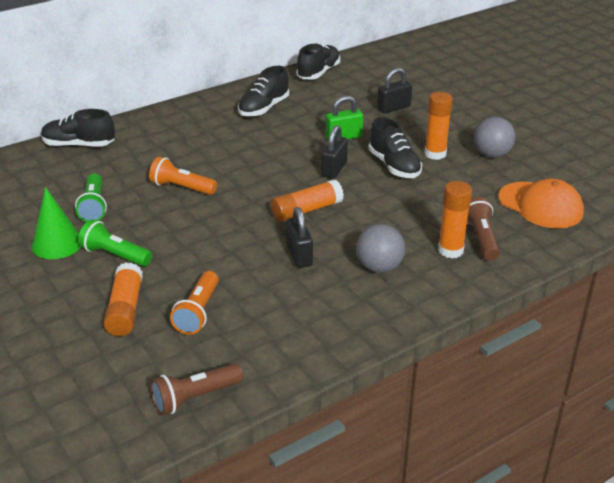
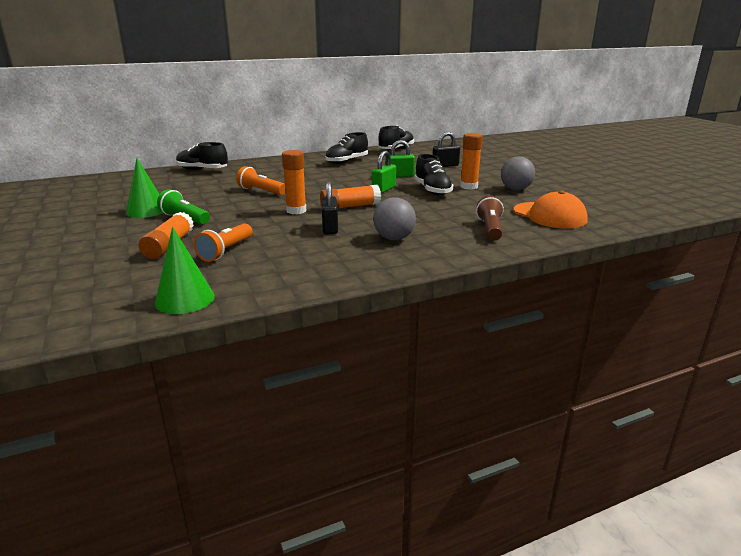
camera: 10 degrees right, 10 degrees down
(94, 207) = (189, 196): green flashlight -> none
(195, 398) = (185, 299): brown flashlight -> green cone
(334, 169) = (383, 189): black padlock -> green padlock
(450, 250) = (460, 234): orange glue stick -> orange glue stick (296, 211)

